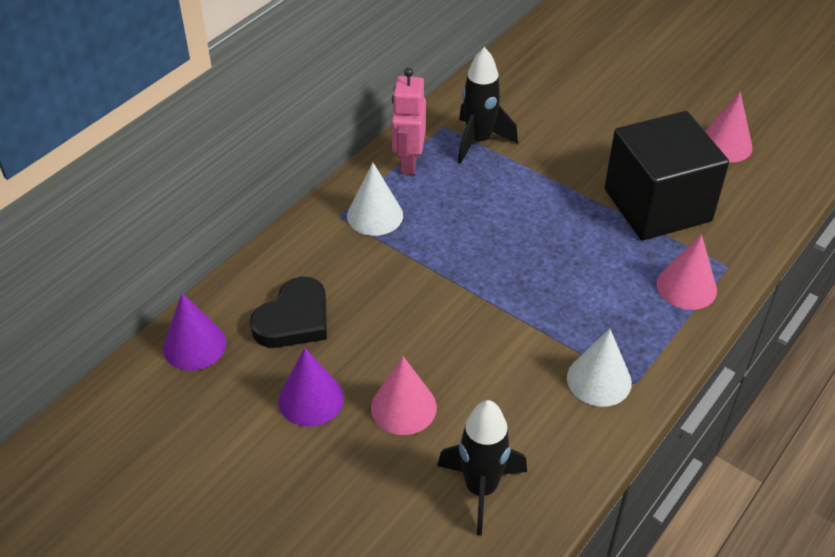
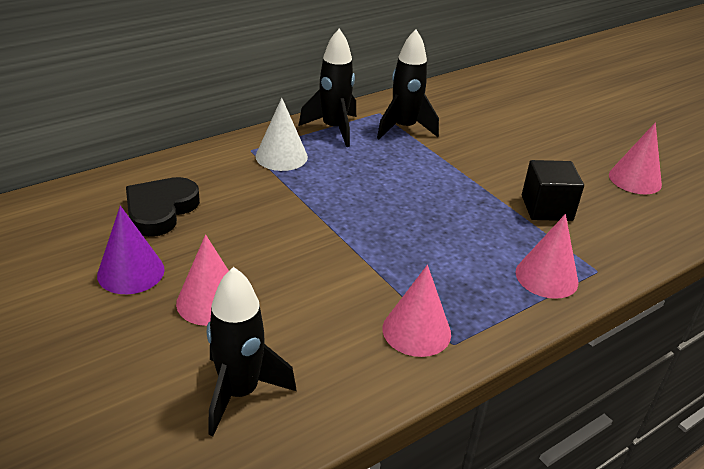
camera: 15 degrees right, 10 degrees down
(194, 345) = (63, 207): purple cone -> none
(294, 319) = (160, 210): black heart -> black heart turned 150 degrees clockwise
(408, 163) = (334, 129): pink robot -> black rocket
(599, 380) = (416, 331): white cone -> pink cone
(657, 205) = (546, 208): black cube -> black cube, size x0.54

